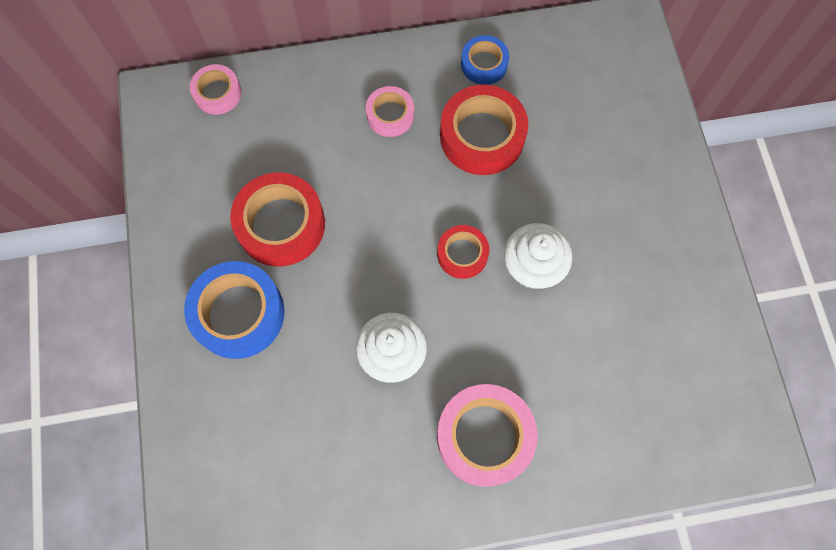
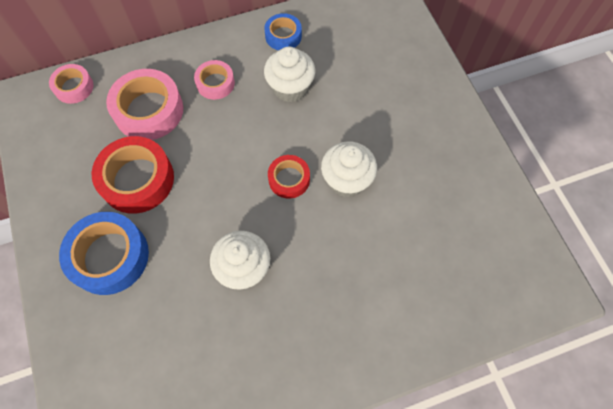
camera: 10 degrees left, 5 degrees down
(482, 136) = (290, 88): red tape -> white cupcake
(484, 436) = (331, 322): pink tape -> pink tape (149, 110)

